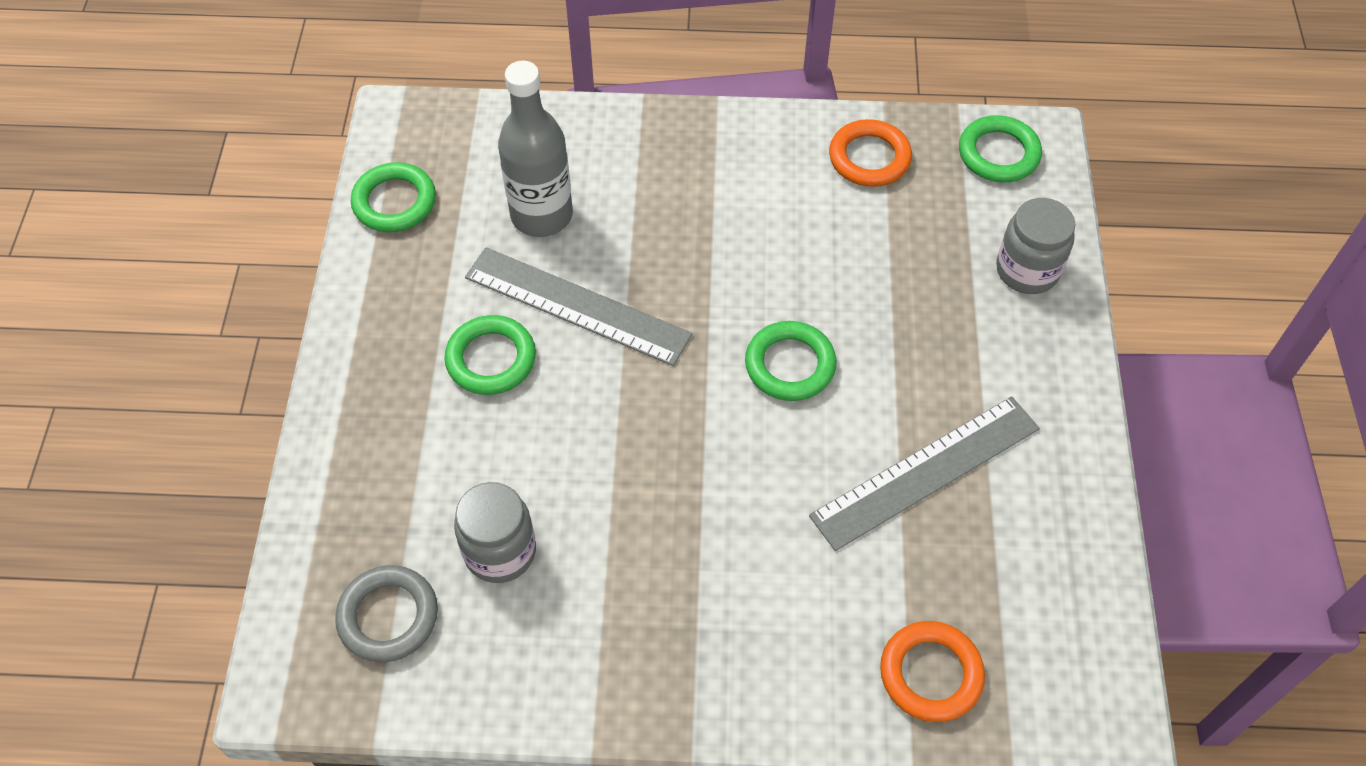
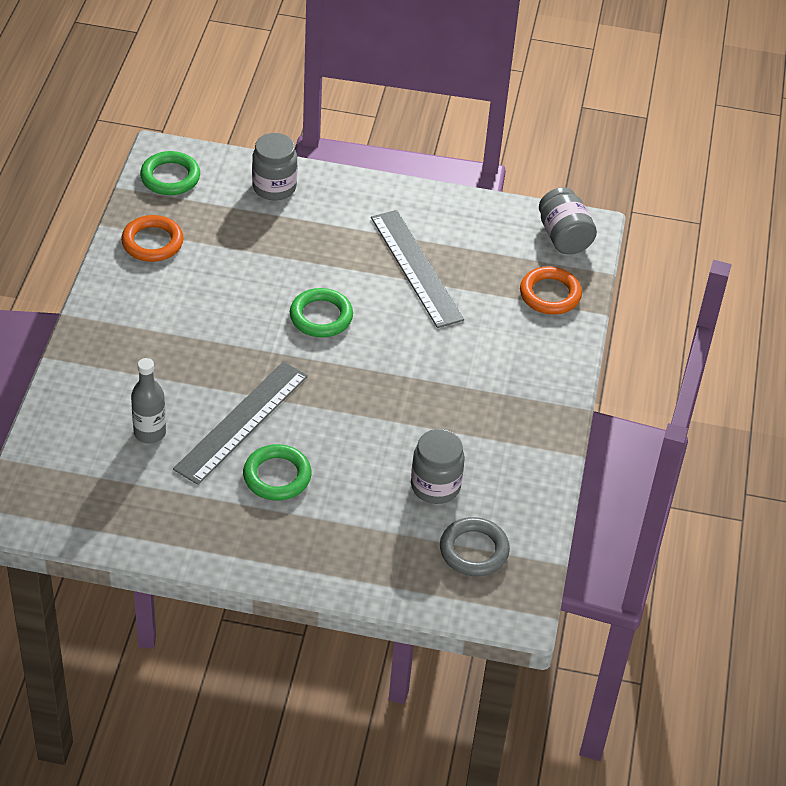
camera: 85 degrees left, 10 degrees down
(394, 202) = (107, 523): green ring -> none
(541, 215) = (150, 433): grey bottle -> grey bottle, size x0.65
(1073, 684) = (564, 237): none -> grey jar

